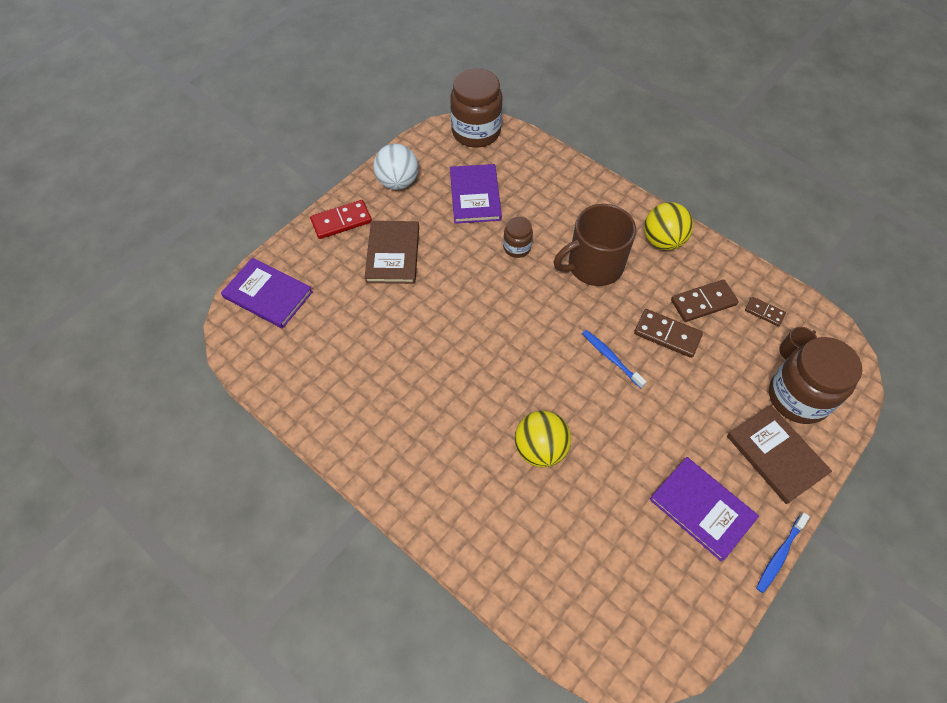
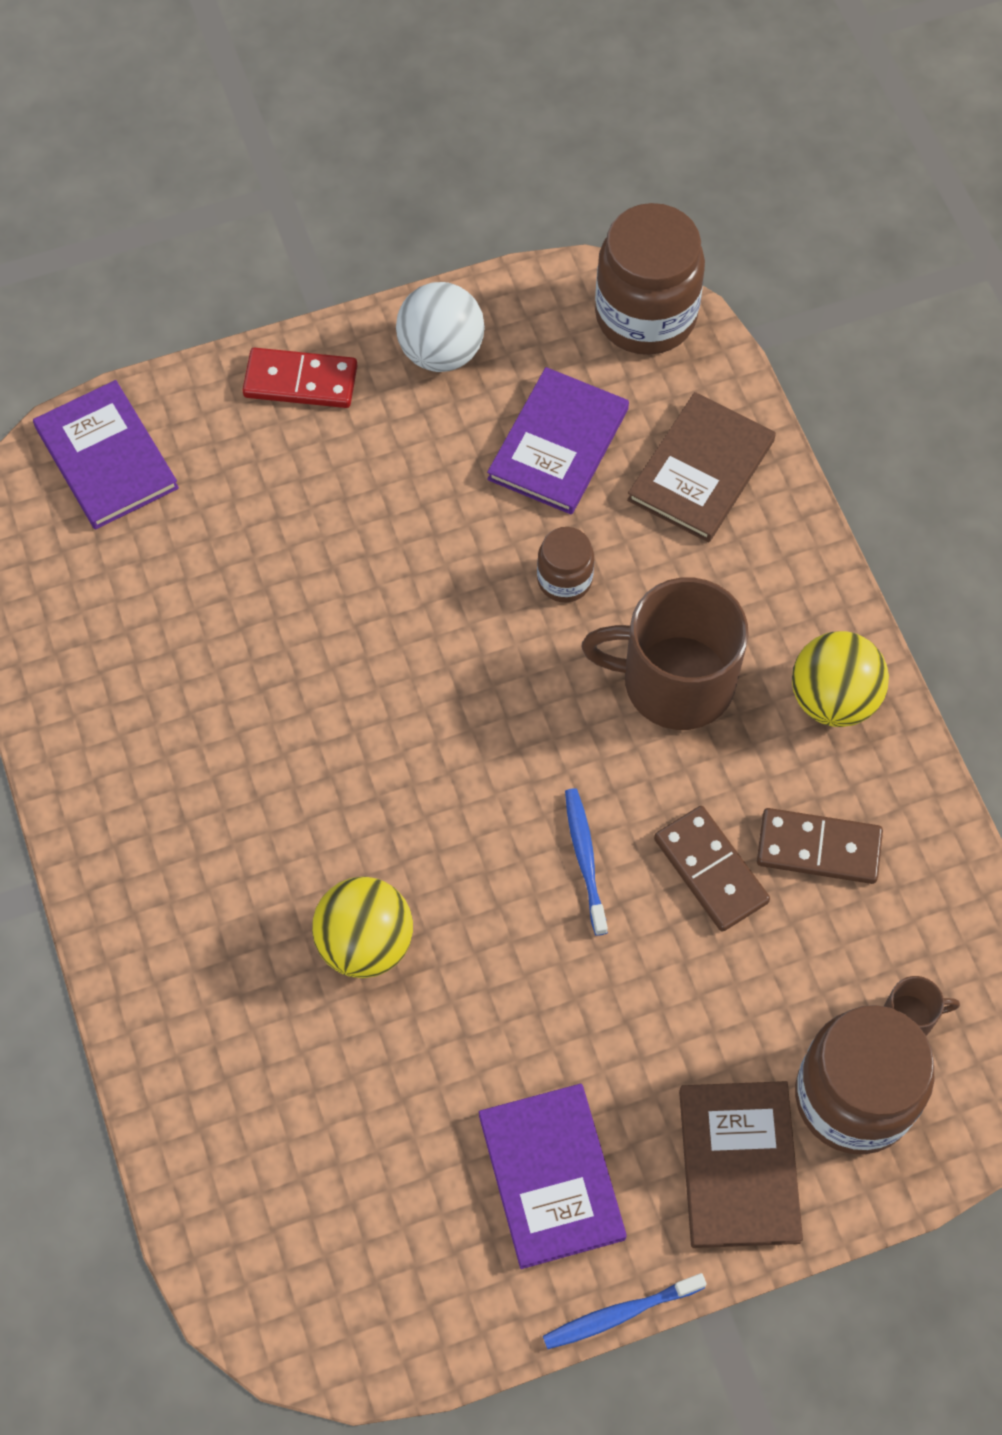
camera: 30 degrees right, 5 degrees up
(393, 254) = (348, 485): brown book -> brown book (701, 470)
(764, 312) = (915, 923): brown domino -> none

